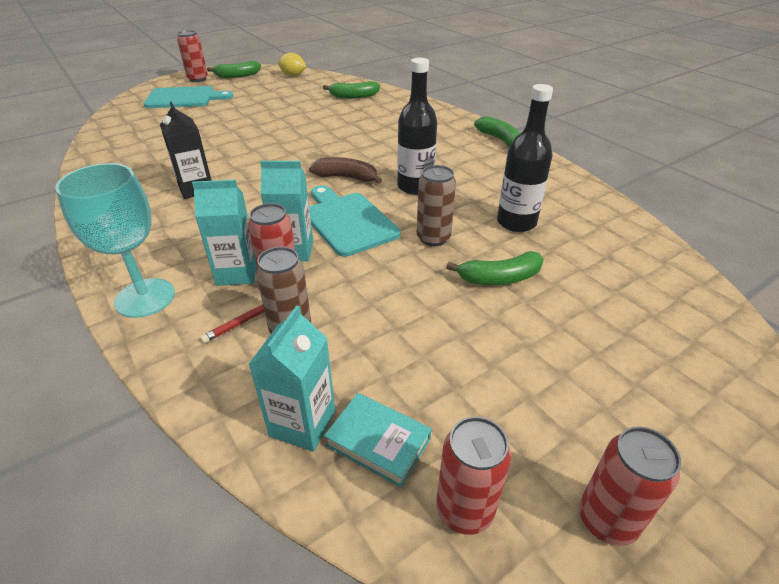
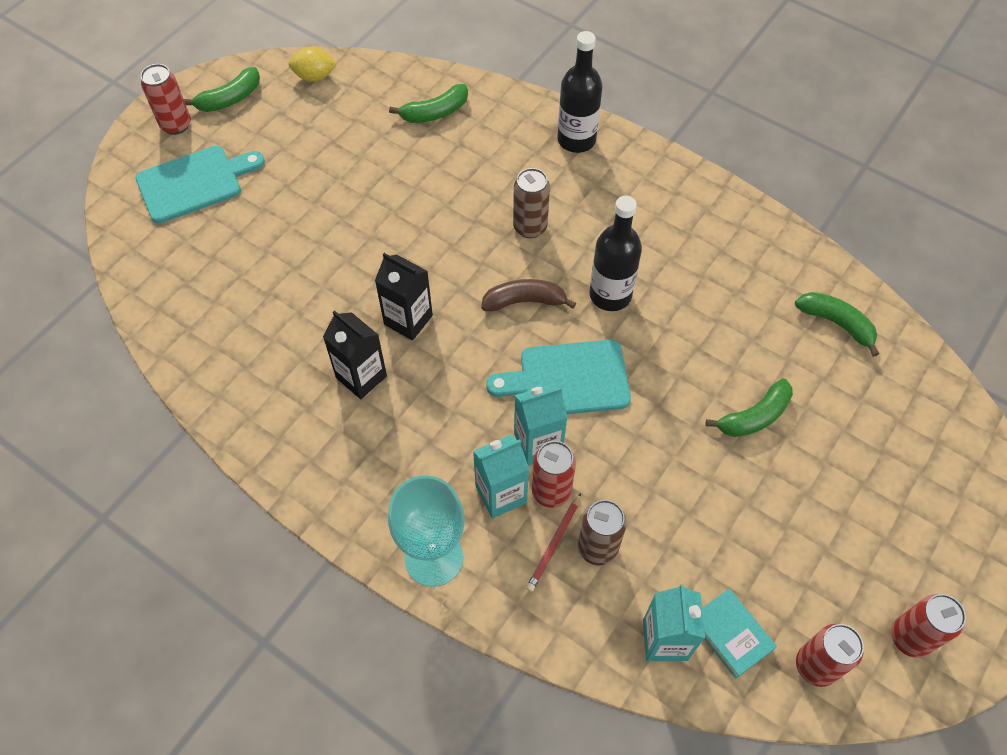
camera: 20 degrees left, 20 degrees up
(255, 170) = (408, 320): none -> black carton
(348, 221) = (568, 379): turquoise cutting board -> turquoise cutting board turned 45 degrees counterclockwise
(378, 442) = (731, 634): turquoise book -> turquoise book turned 45 degrees clockwise
(433, 238) = (668, 378): brown can -> brown can (530, 227)
(500, 139) = (667, 168): green banana -> green banana (836, 323)
(516, 222) = (740, 325): black bottle -> black bottle (576, 140)

